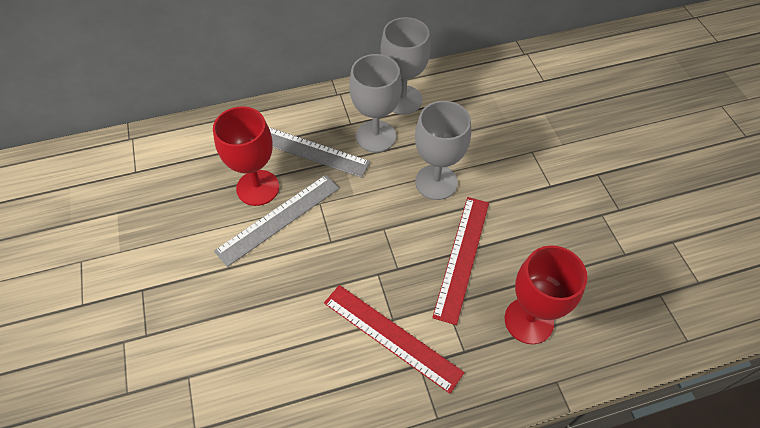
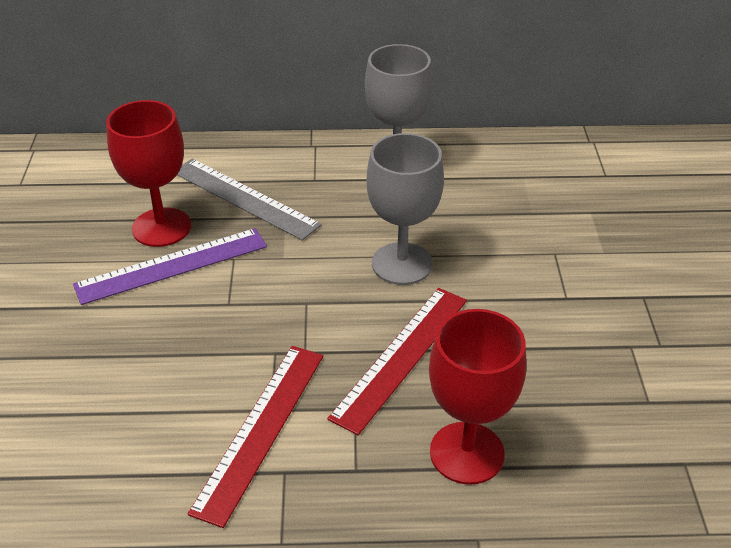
camera: 15 degrees right, 15 degrees down
(278, 219) = (172, 265): grey ruler -> purple ruler
(376, 136) = (342, 199): grey goblet -> none
(391, 337) = (260, 429): red ruler -> red ruler turned 60 degrees clockwise

